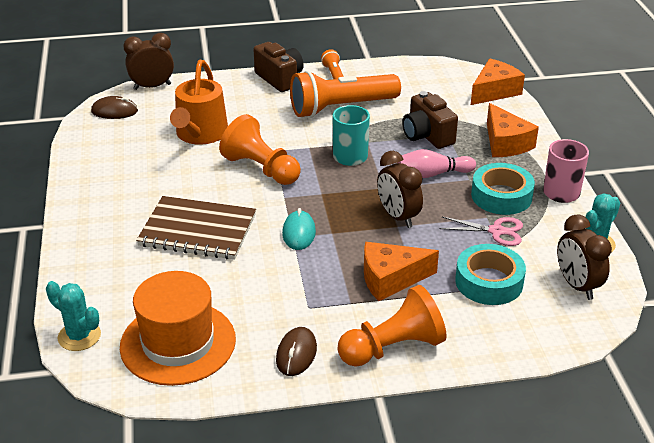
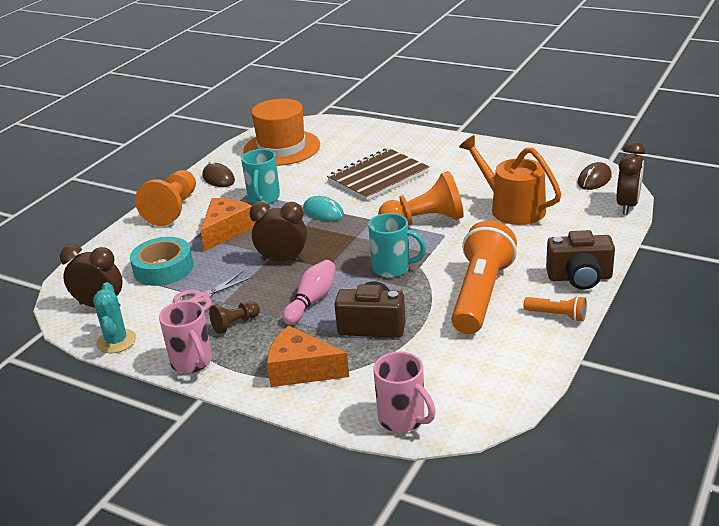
camera: 130 degrees right, 5 degrees down
(79, 336) = (329, 124): turquoise cactus -> none
(308, 288) = (263, 198): none -> turquoise mug
(494, 91) = (403, 419): orange cheese -> pink mug
(501, 196) = (235, 324): turquoise tape -> brown pawn

